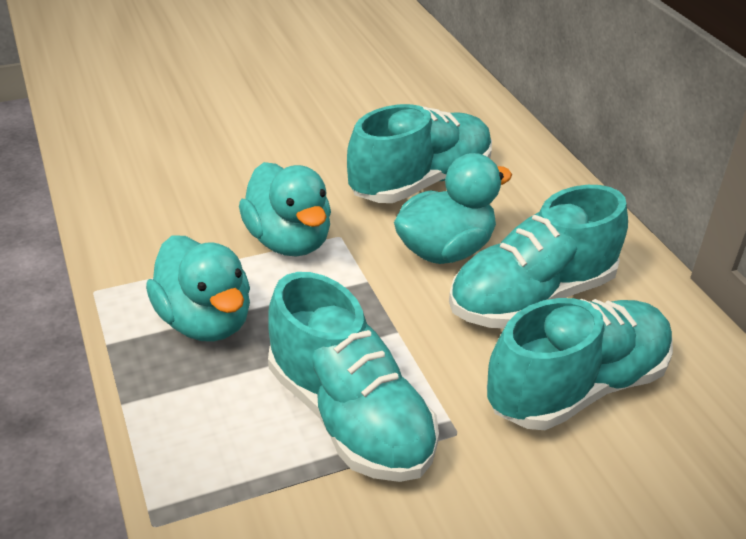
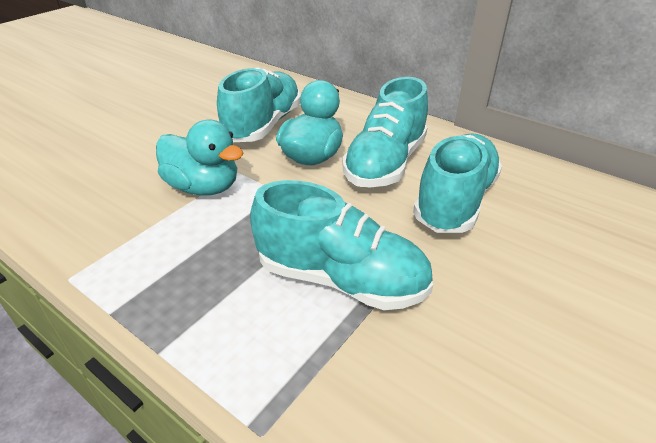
camera: 30 degrees left, 0 degrees up
(205, 321) = (182, 262): turquoise duck -> none

